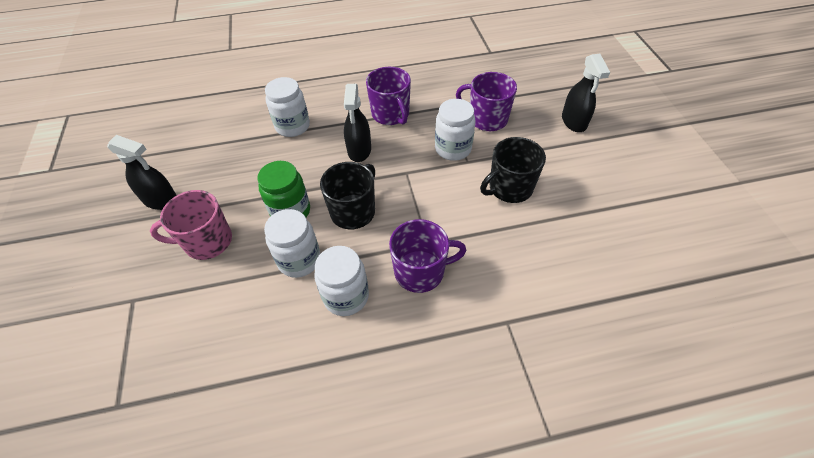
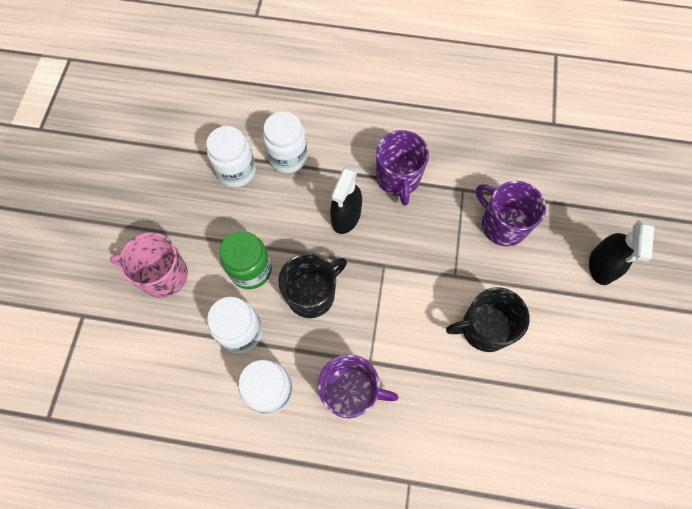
camera: 20 degrees right, 15 degrees up
(161, 200) = (133, 207): black spray bottle -> none
(453, 149) = (446, 252): white jar -> white jar (236, 171)

